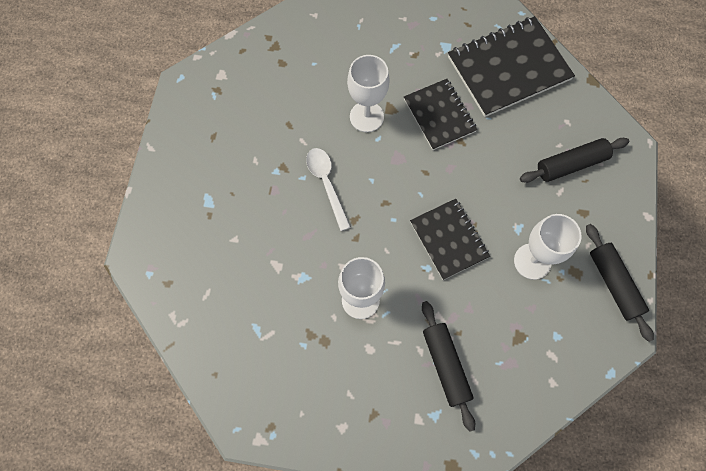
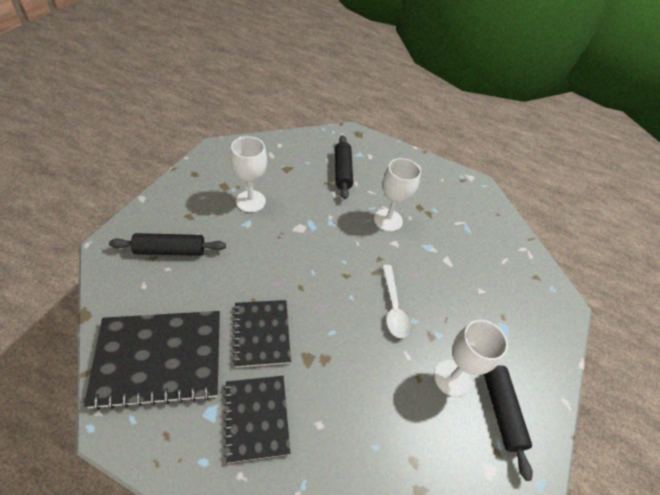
camera: 170 degrees left, 20 degrees down
(366, 117) = (335, 358): white goblet -> white goblet (452, 378)
(449, 239) = (305, 233): black notebook -> black notebook (256, 418)
(613, 284) = (203, 172): black rolling pin -> black rolling pin (501, 411)

